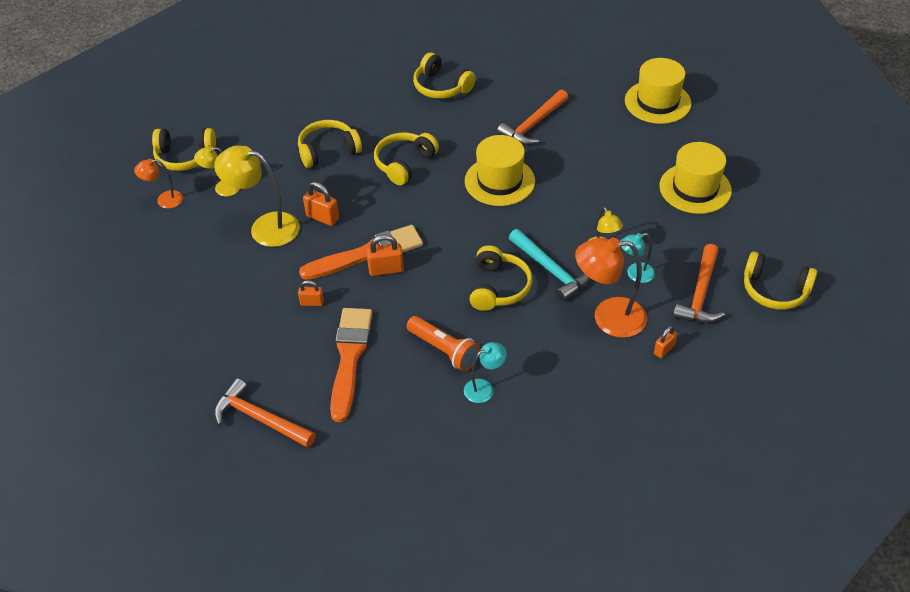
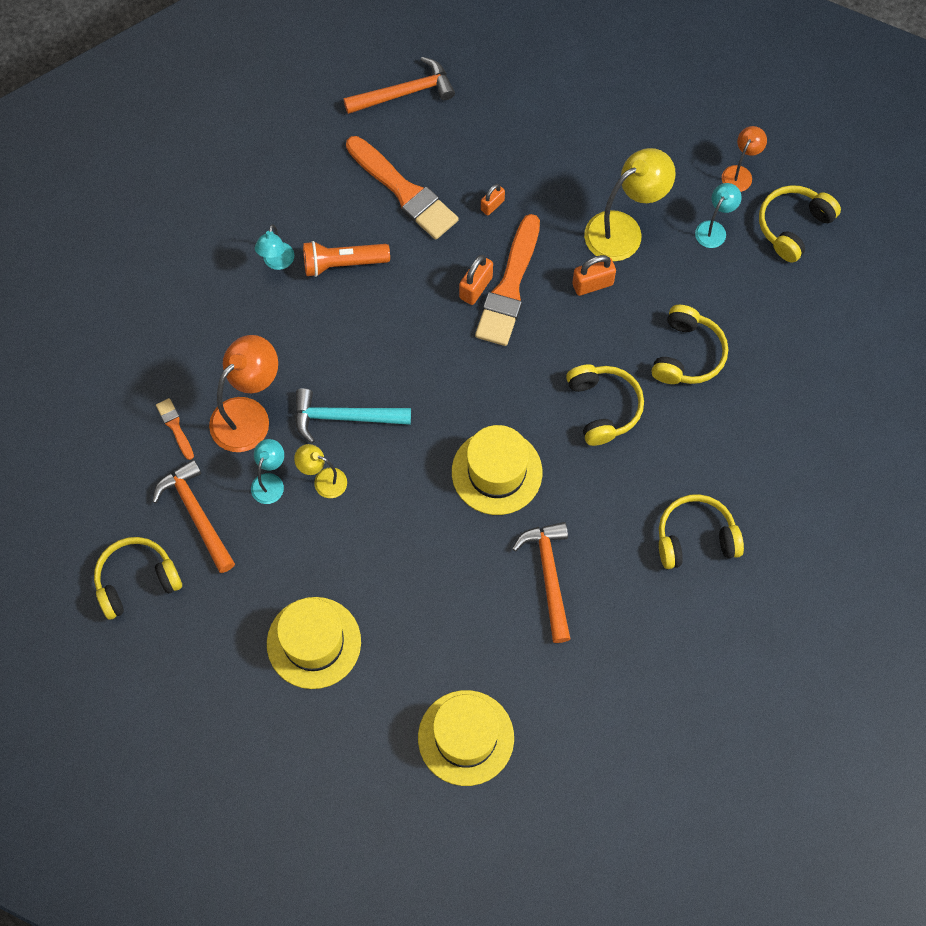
camera: 130 degrees right, 20 degrees up
(222, 188) = (714, 229): yellow lamp -> turquoise lamp
(498, 287) = (367, 358): yellow headphones -> none
(664, 349) = (175, 427): orange padlock -> orange brush

